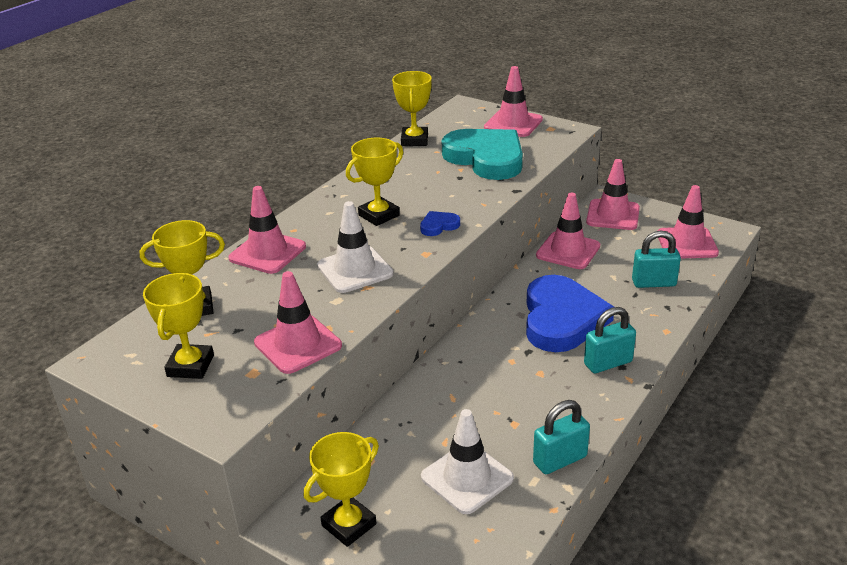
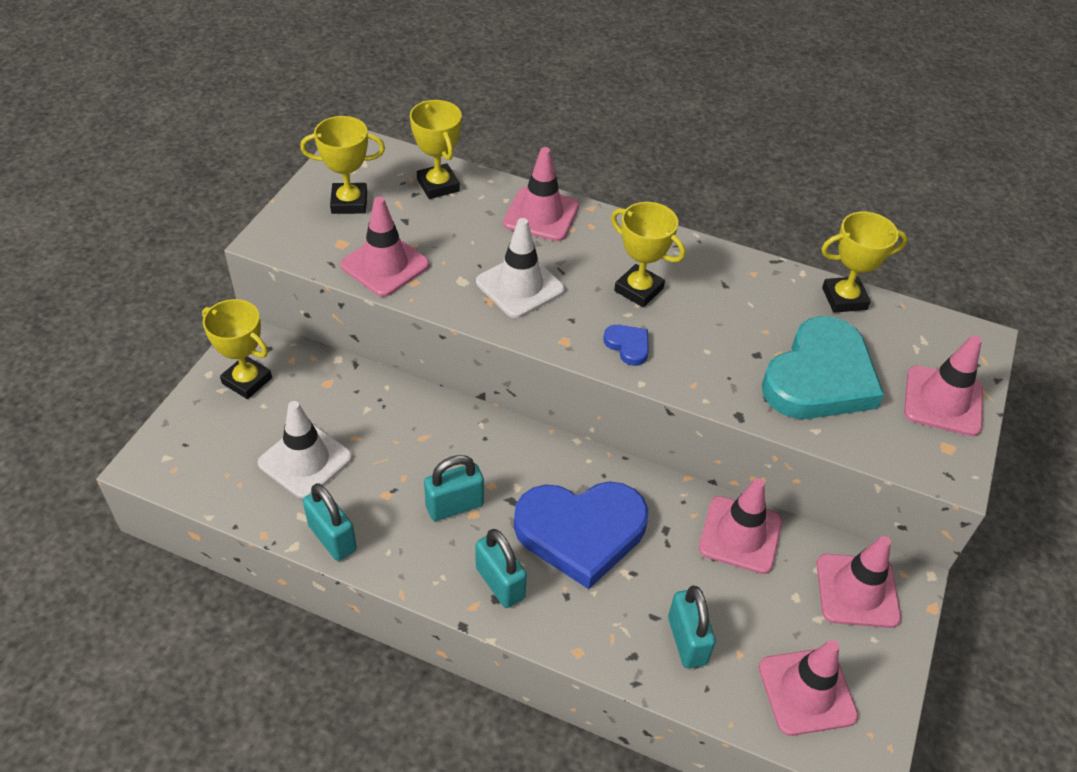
camera: 75 degrees right, 15 degrees up
(530, 382) = (454, 505): none -> turquoise padlock

